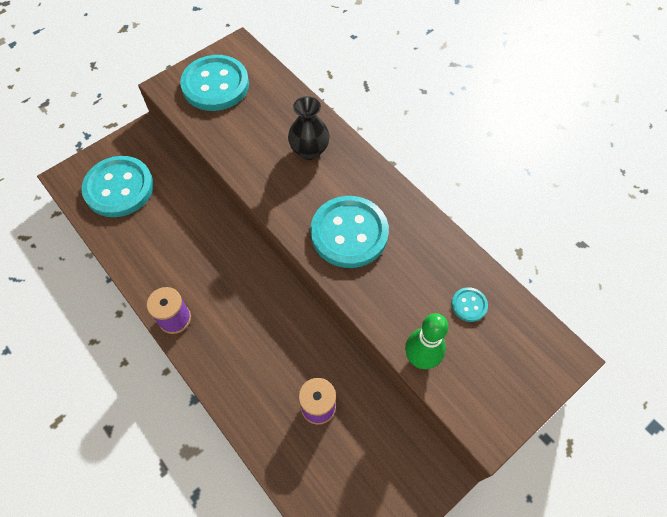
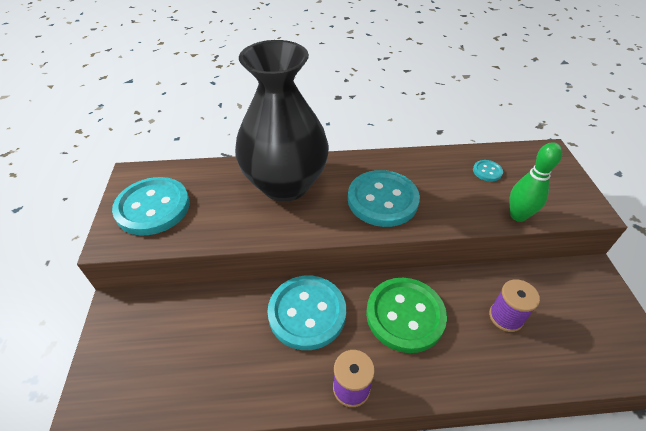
camera: 55 degrees left, 15 degrees down
(119, 188) = (155, 363): turquoise button -> turquoise button (307, 313)
(264, 324) = (405, 315): none -> green button
(309, 150) = (285, 184): black vase -> black vase, size x2.24

